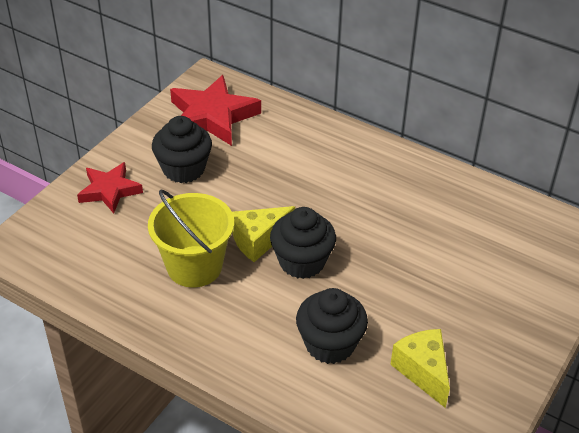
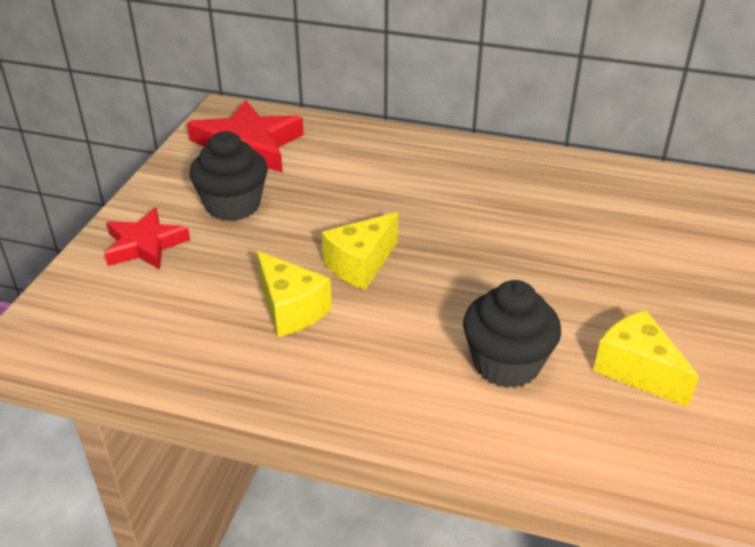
camera: 15 degrees left, 5 degrees down
(194, 266) = (291, 309): yellow bucket -> yellow cheese
(302, 262) = (425, 277): black cupcake -> none

